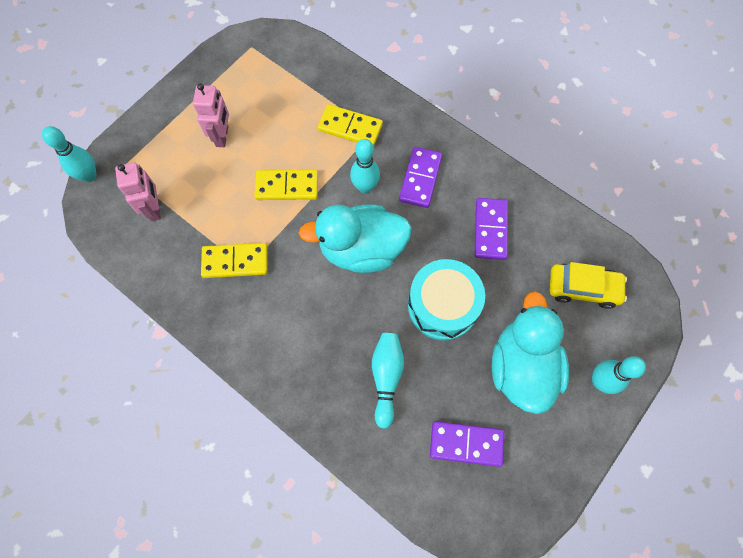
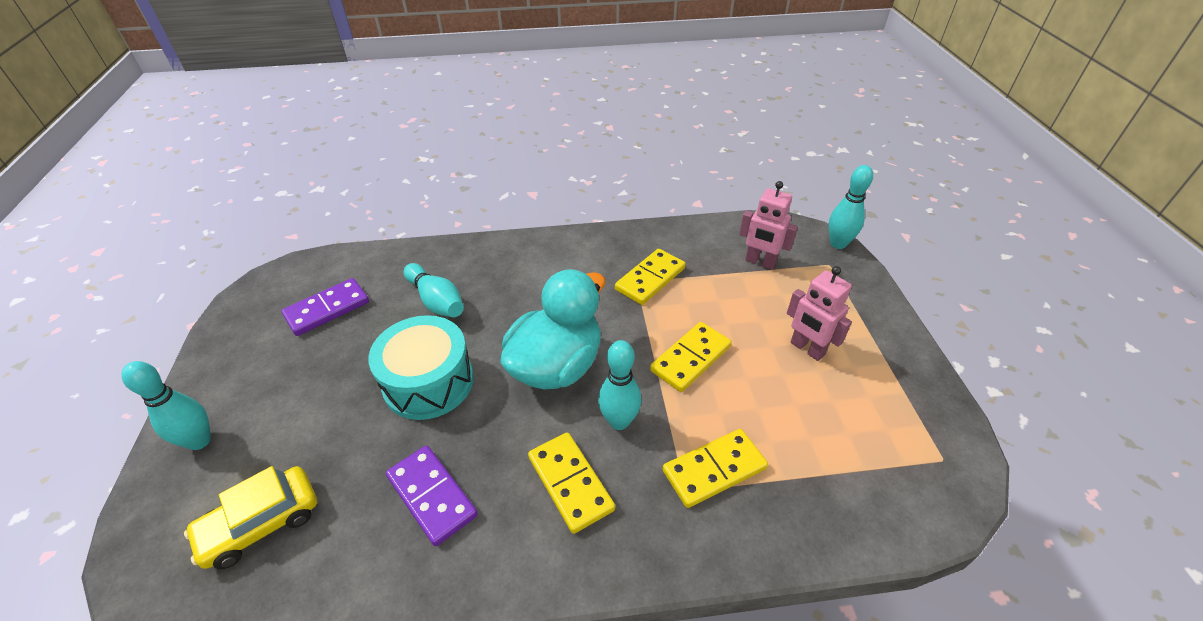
camera: 135 degrees right, 25 degrees down
(420, 179) = (570, 483): purple domino -> yellow domino
(521, 367) = (304, 393): turquoise duck -> none

